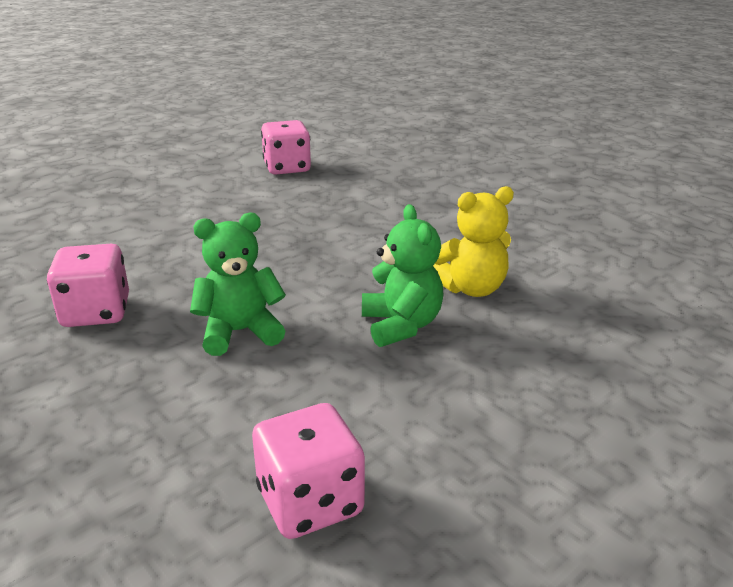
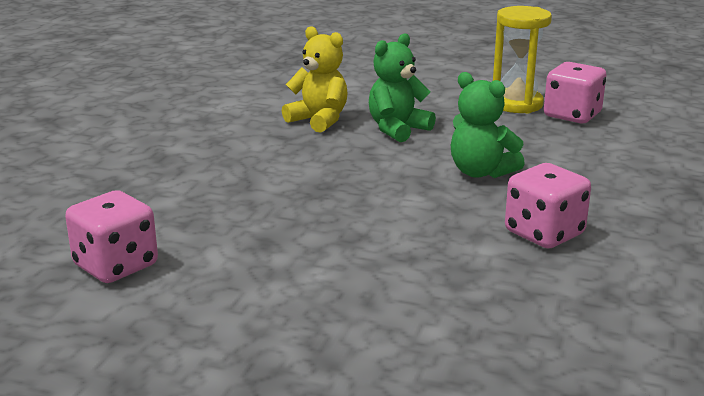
camera: 120 degrees left, 5 degrees down
(404, 464) = (516, 104): none -> yellow hourglass

